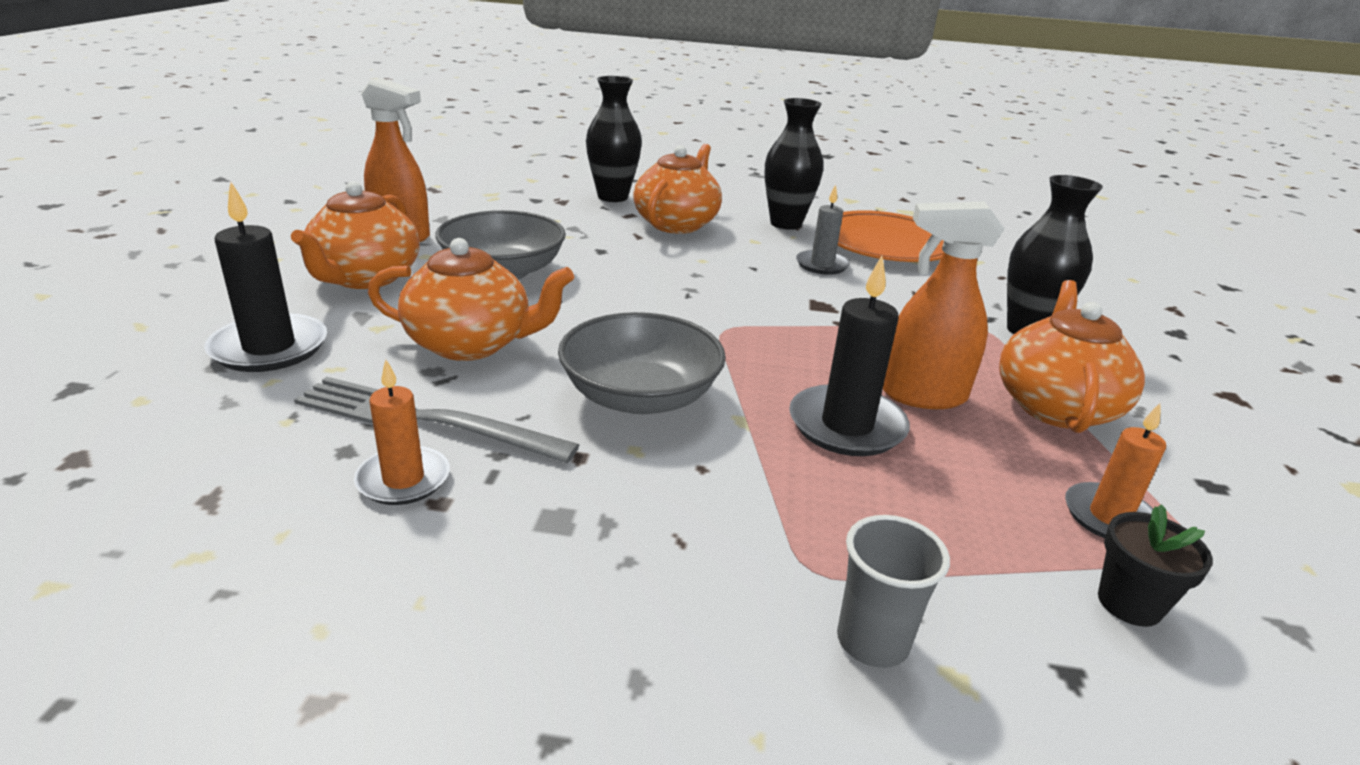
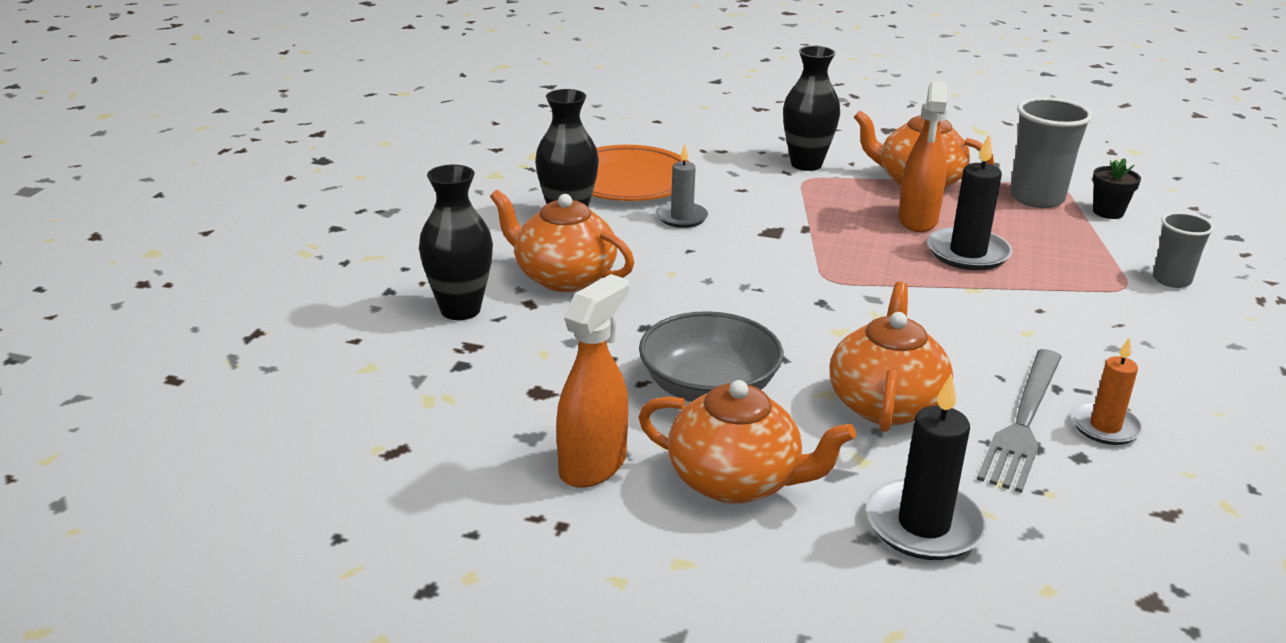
camera: 80 degrees left, 0 degrees up
(640, 396) = (953, 325): grey bowl -> none
(1109, 517) = (1036, 198): orange candle -> grey cup

